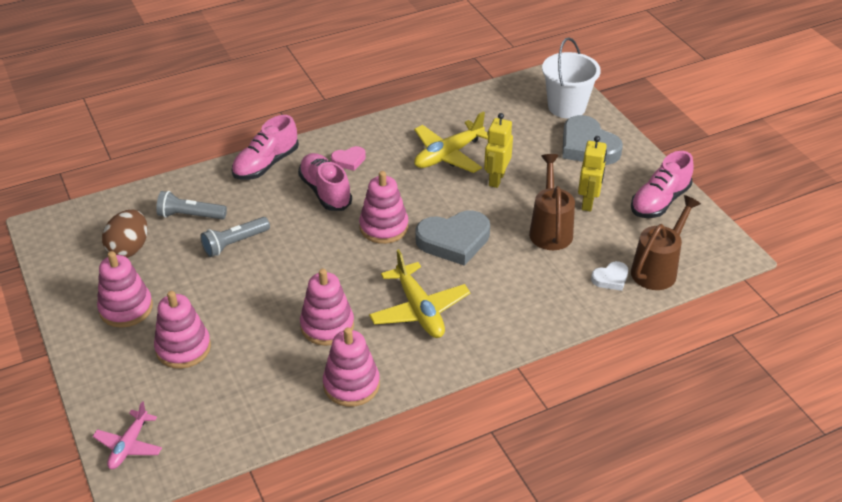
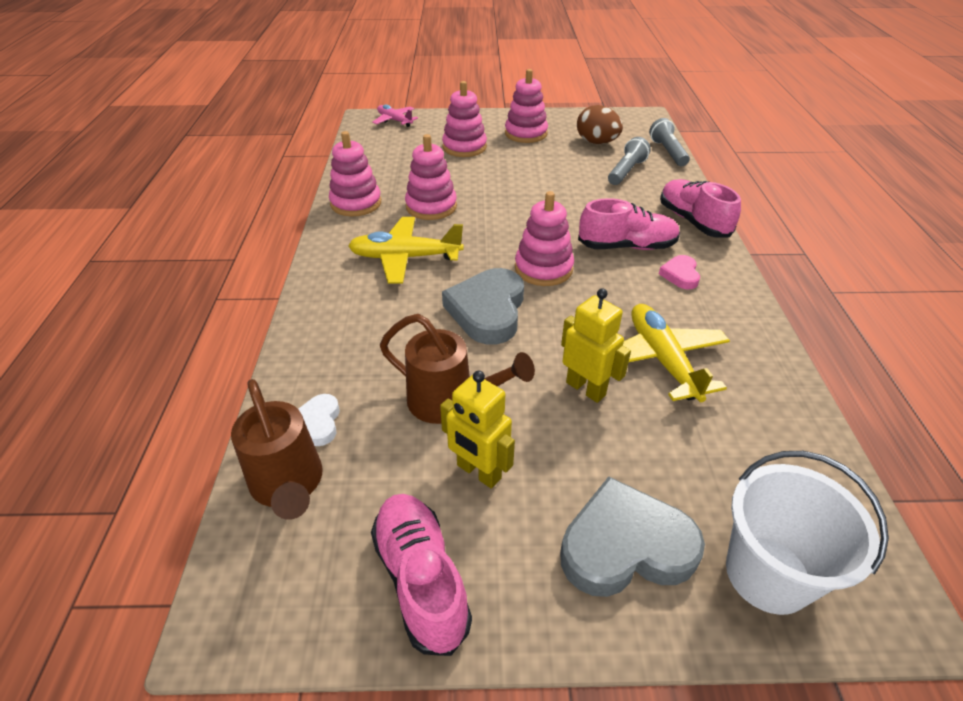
camera: 115 degrees right, 0 degrees up
(234, 243) = (573, 185): grey flashlight -> grey flashlight (667, 152)

